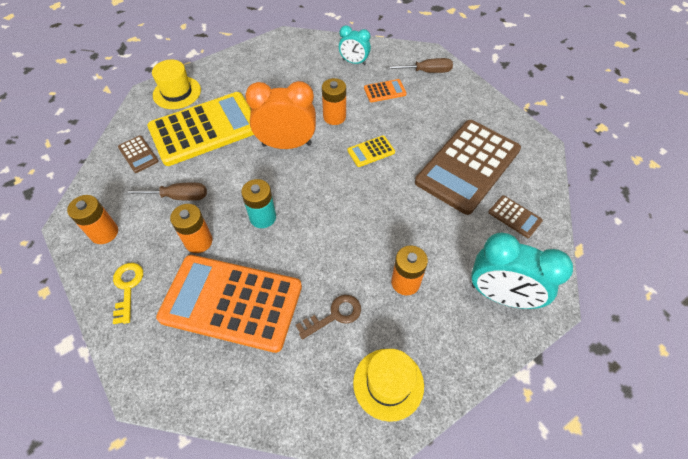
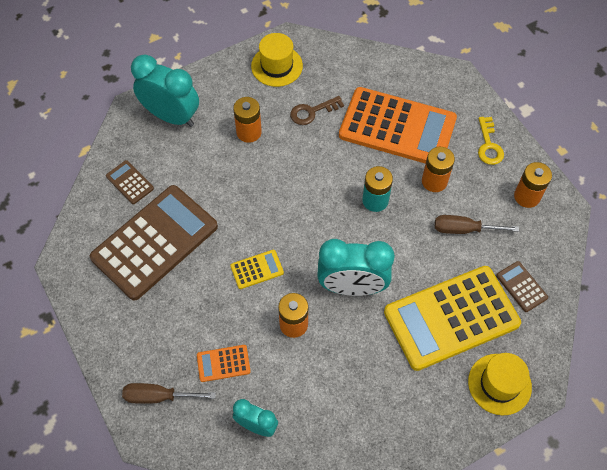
camera: 175 degrees left, 5 degrees up
(287, 144) = (352, 287): orange clock -> turquoise clock

